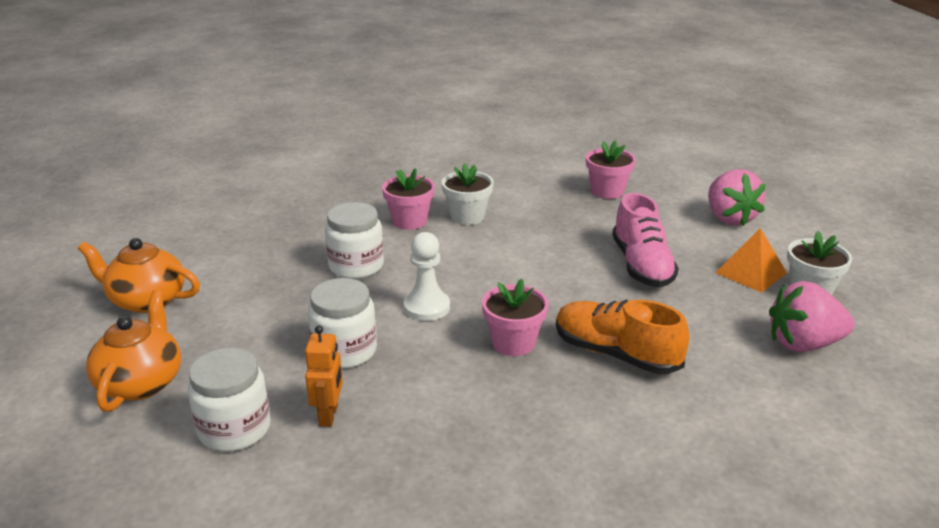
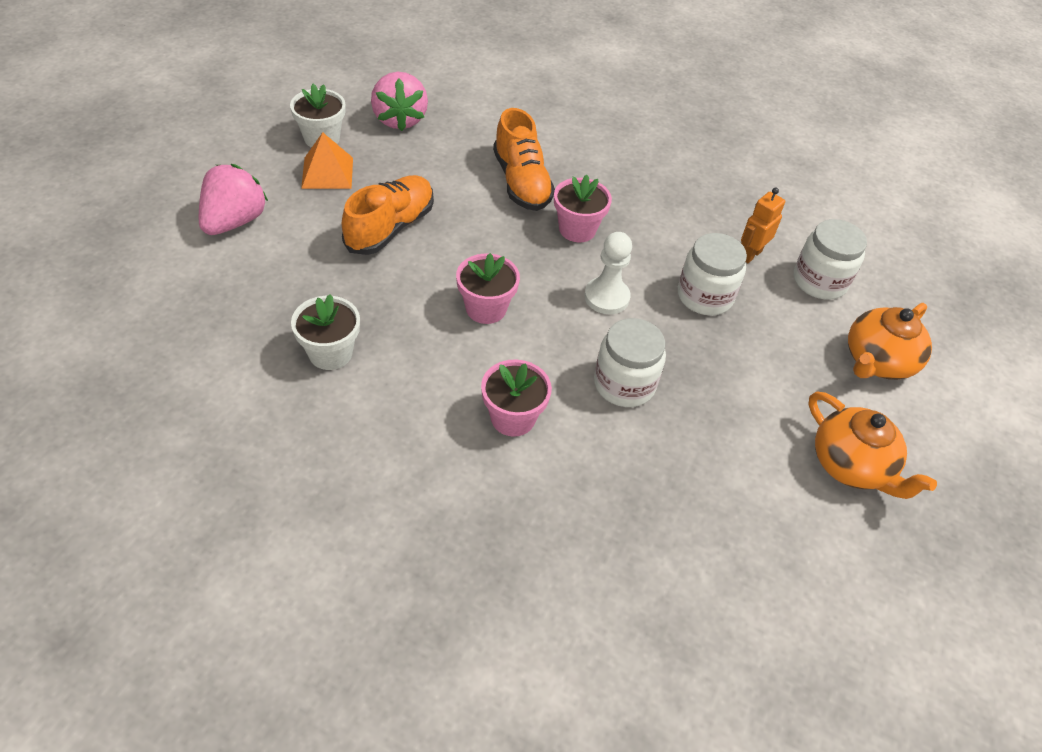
camera: 145 degrees left, 20 degrees up
(467, 216) = (448, 384): white flower pot -> white flower pot (330, 353)
(607, 191) = (265, 324): pink flower pot -> pink flower pot (486, 308)
(642, 265) = (390, 228): pink shoe -> orange shoe
(803, 344) = (399, 119): pink strawberry -> pink strawberry turned 45 degrees clockwise

